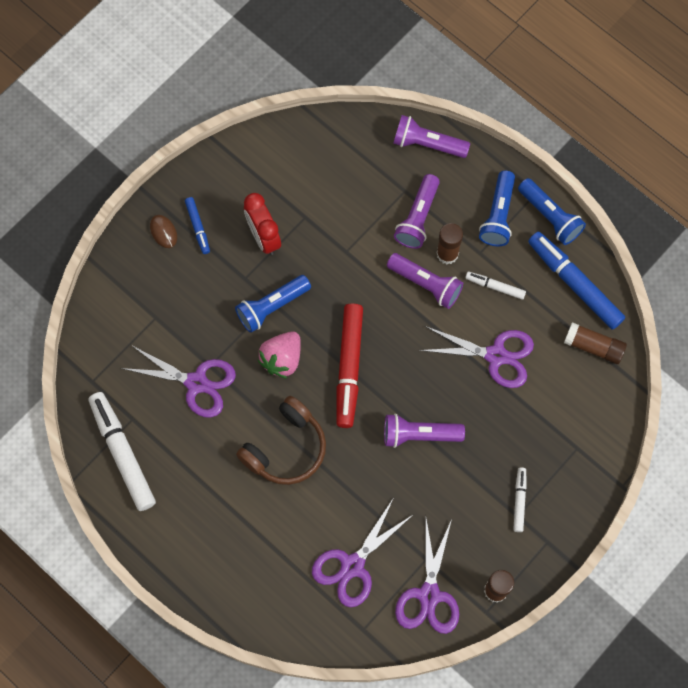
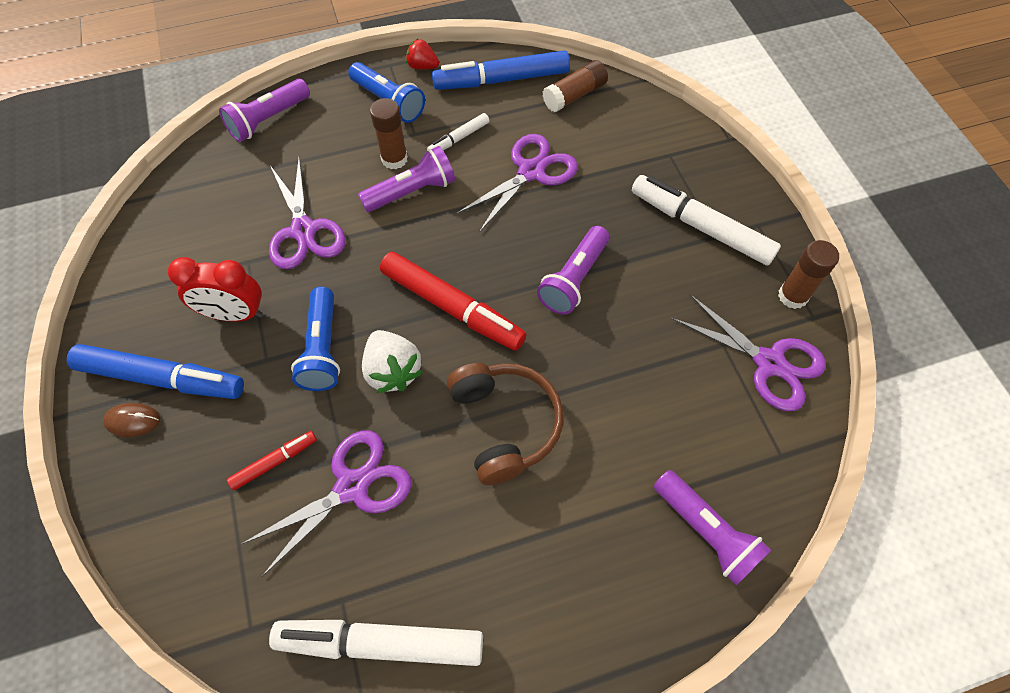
camera: 60 degrees left, 10 degrees down
(185, 329) = (274, 462): none -> red marker
(198, 227) = (161, 378): blue marker -> blue marker, size x2.00
(282, 359) = (393, 371): pink strawberry -> white strawberry
(352, 565) = (694, 426): purple scissors -> purple scissors (303, 230)
(418, 218) = (337, 164): purple flashlight -> purple flashlight (706, 532)
(519, 501) = (700, 227): white marker -> white marker, size x2.00
(550, 217) = (422, 66): blue flashlight -> red strawberry

